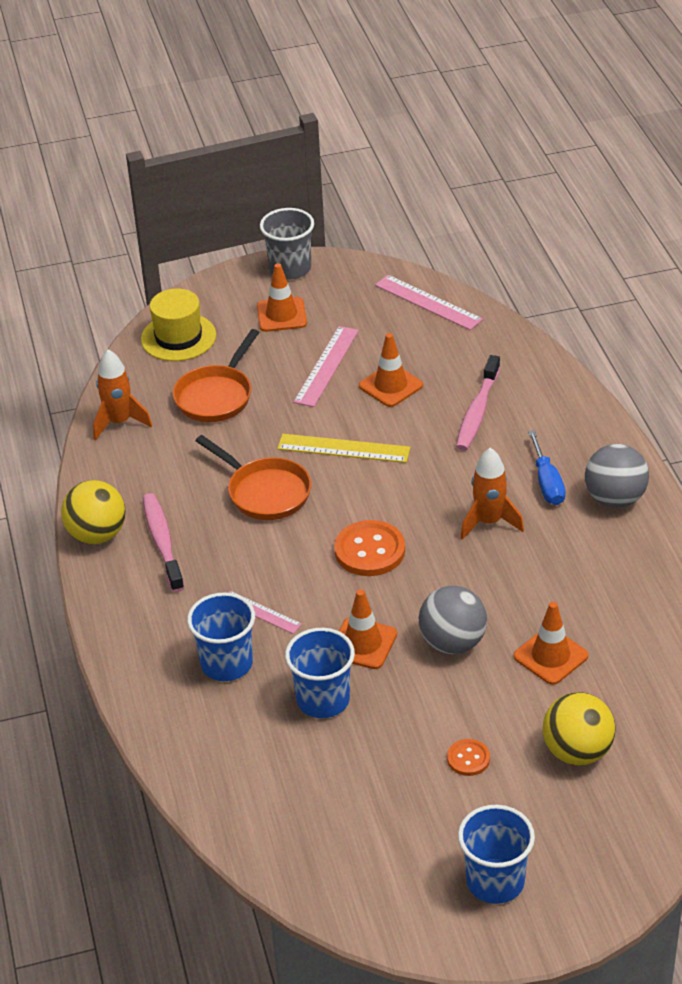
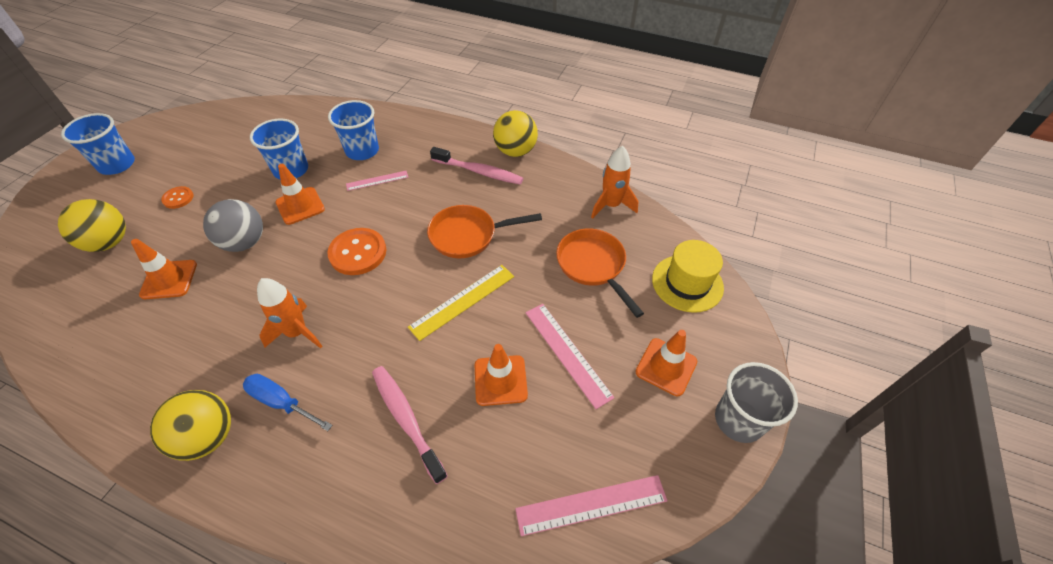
camera: 125 degrees right, 10 degrees up
(615, 499) = (208, 437): grey ball -> yellow ball

